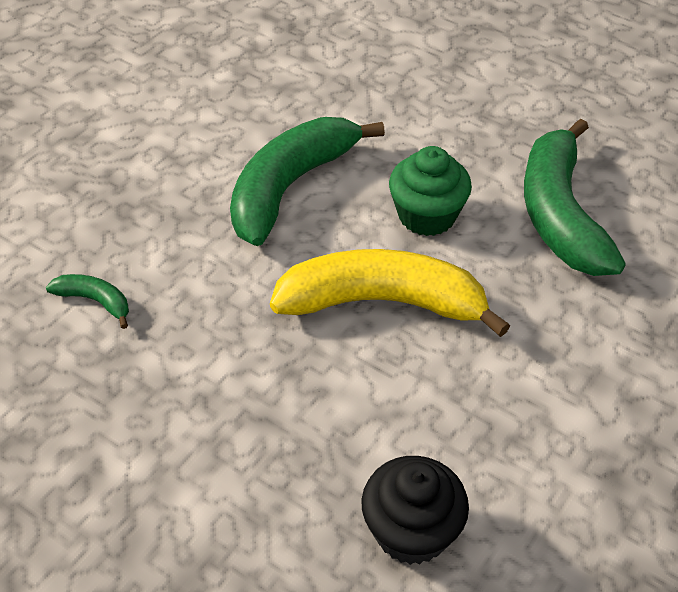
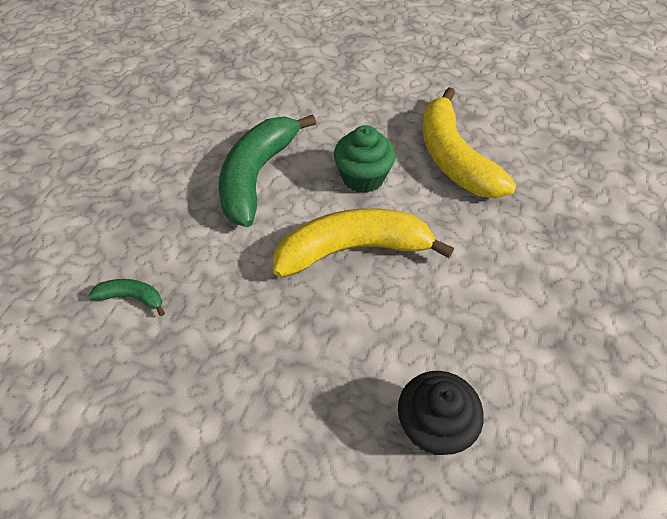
camera: 15 degrees left, 5 degrees up
(559, 214) = (453, 158): green banana -> yellow banana

